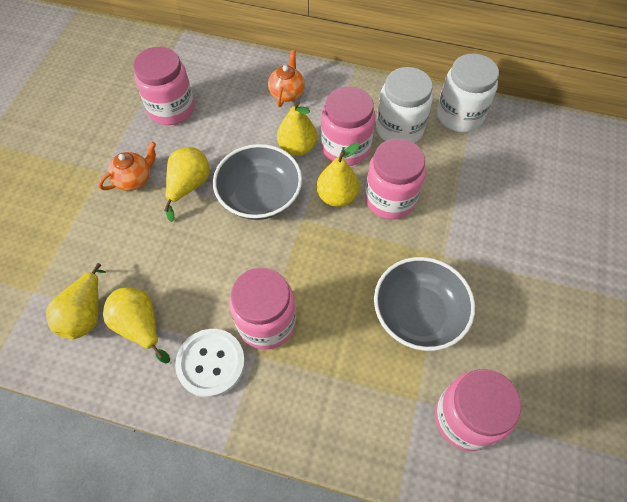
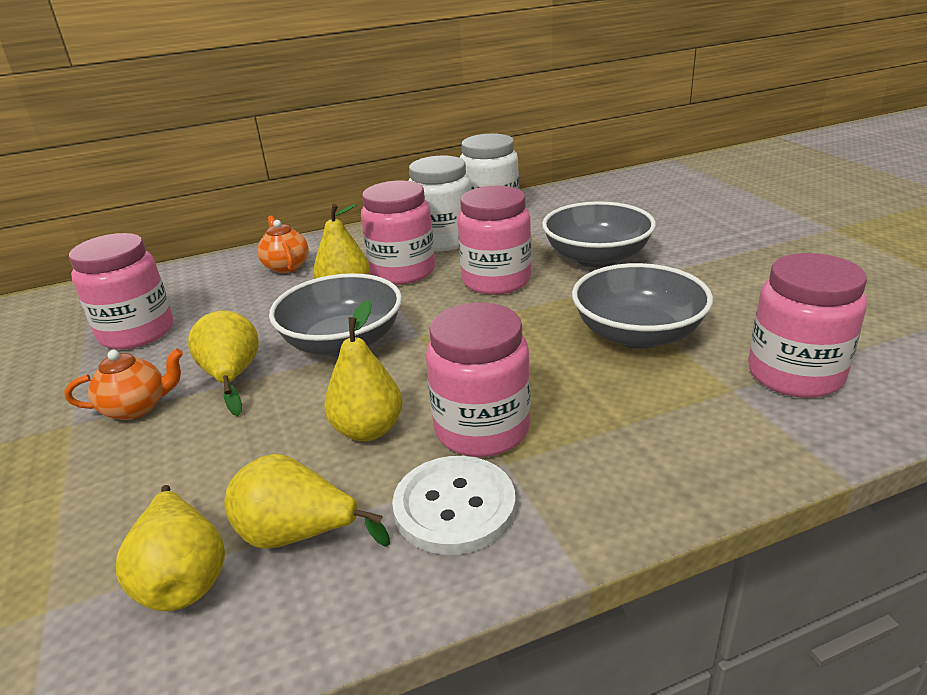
camera: 35 degrees left, 30 degrees down
(134, 179) = (137, 408): orange teapot -> orange teapot turned 60 degrees clockwise
(337, 196) = (437, 303): yellow pear -> yellow pear (368, 430)
(475, 220) = (596, 257): none -> grey bowl

